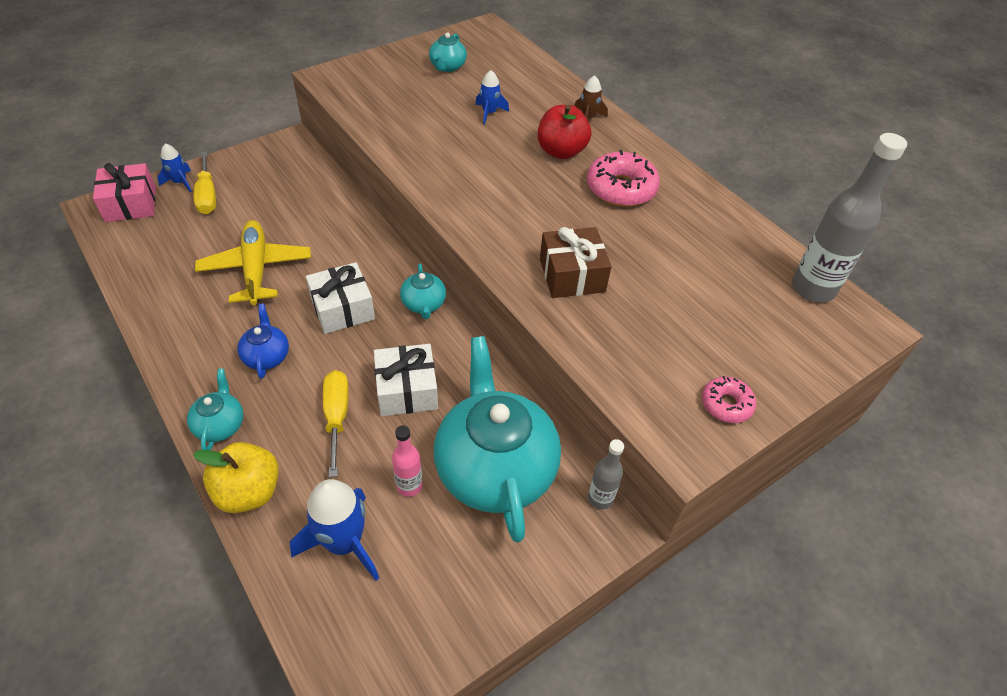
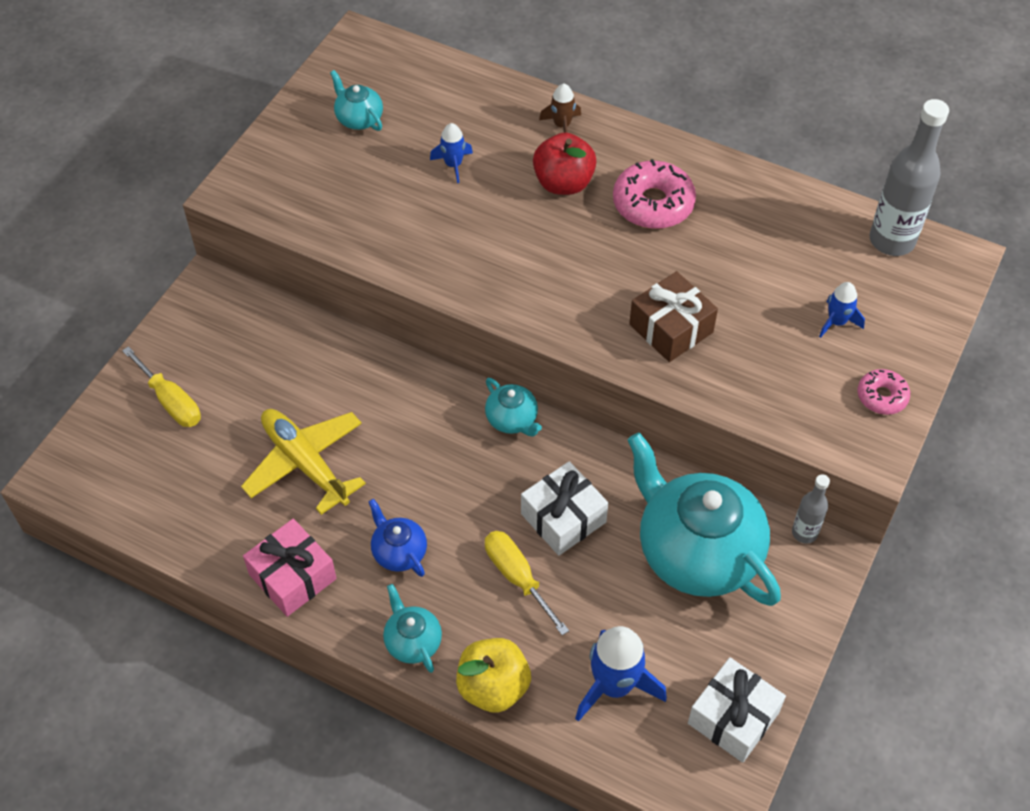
camera: 25 degrees left, 5 degrees up
(131, 204) = (90, 453): pink gift -> pink gift (292, 577)
(180, 182) = (123, 399): blue rocket -> blue rocket (837, 322)
(342, 309) = (434, 464): white gift -> white gift (733, 718)
(409, 486) = (633, 607): pink bottle -> none
(447, 67) = (359, 118): turquoise teapot -> turquoise teapot turned 150 degrees clockwise

